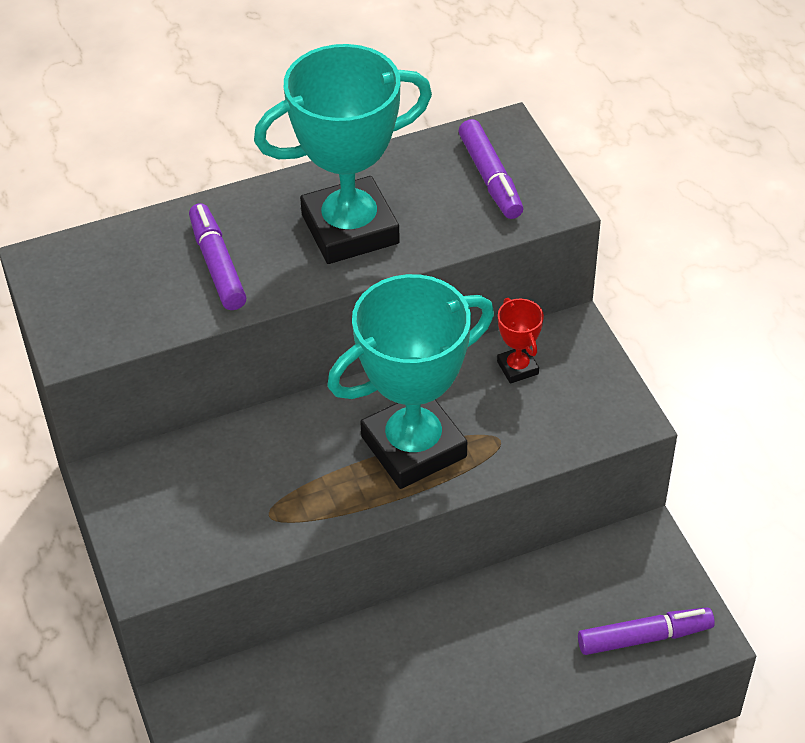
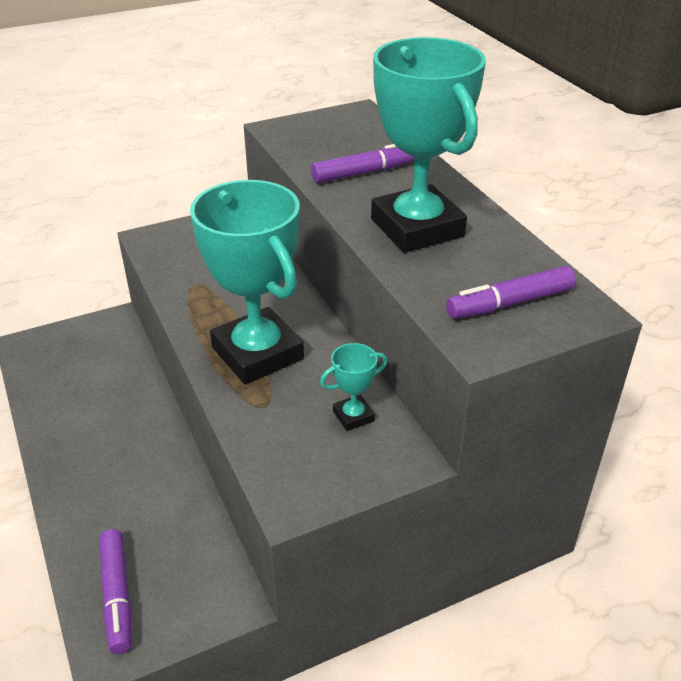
camera: 85 degrees right, 10 degrees down
(517, 368) = (353, 416): red trophy -> turquoise trophy

